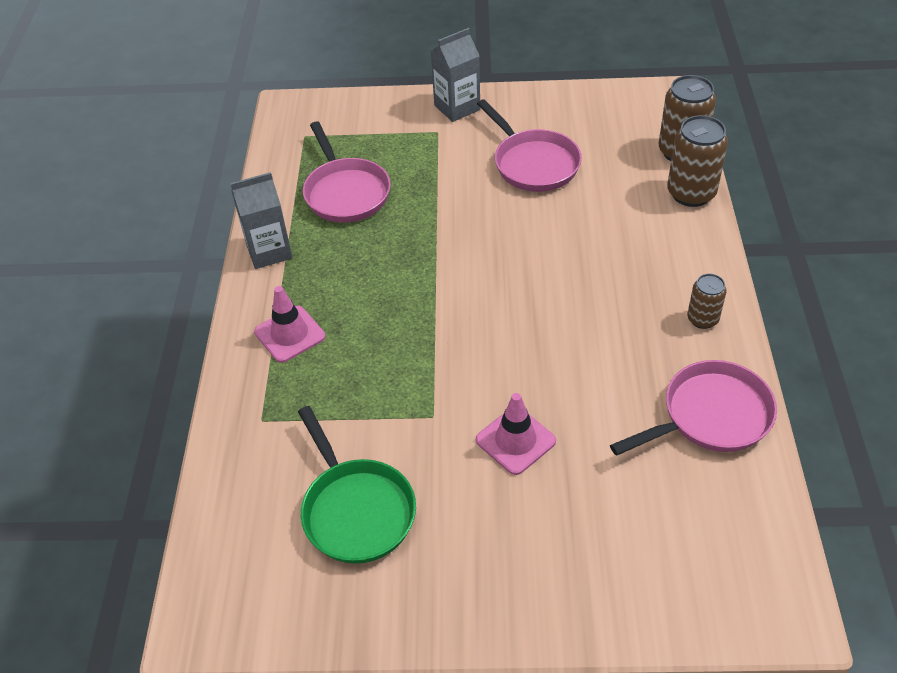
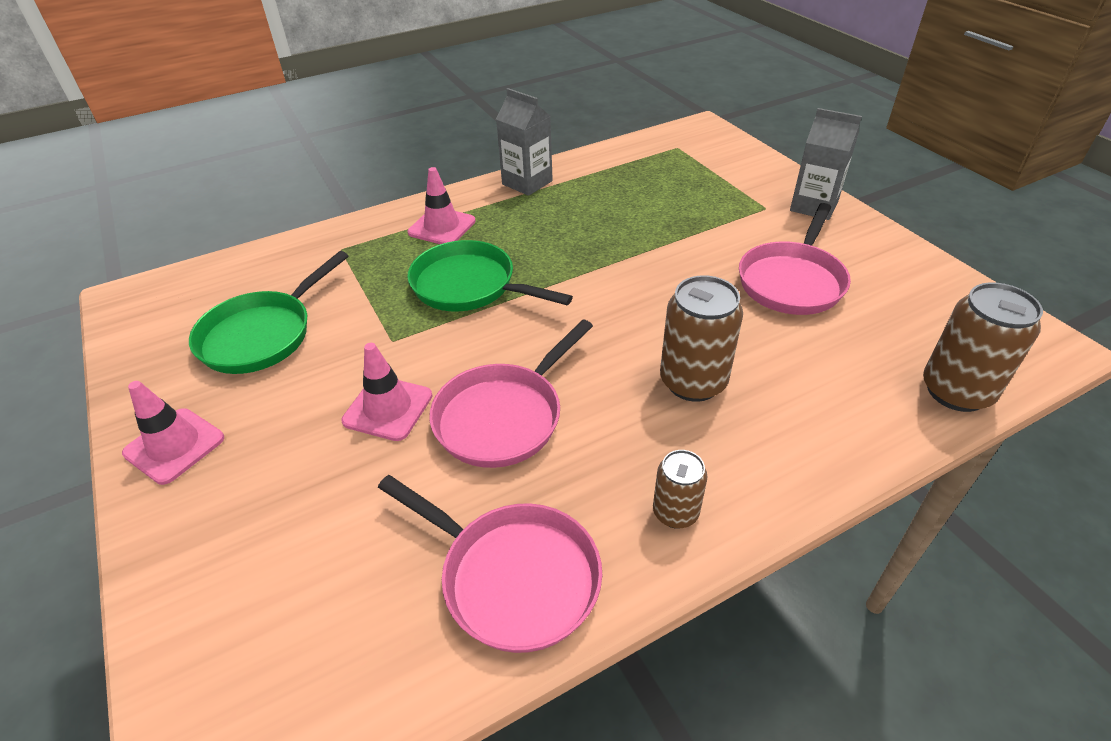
camera: 60 degrees right, 5 degrees down
(345, 192) = (631, 191): pink pan -> pink pan (503, 416)
(397, 343) = (469, 286): none -> green pan
(468, 600) = (174, 446): none -> pink traffic cone
(691, 193) = (891, 426): brown can -> brown can (693, 382)

